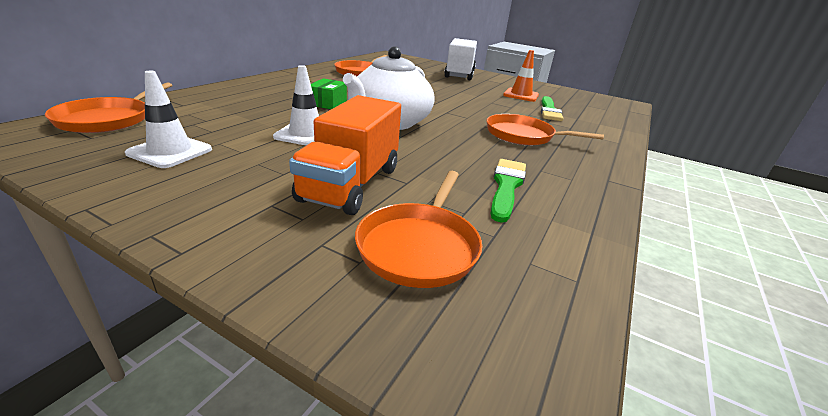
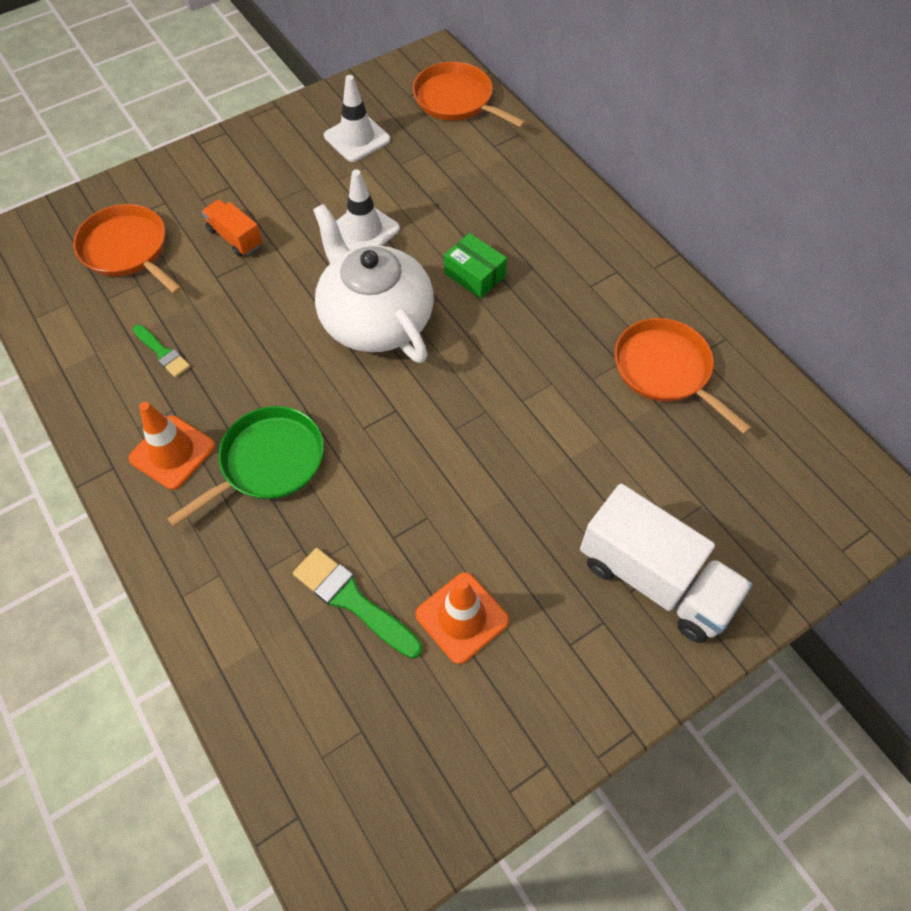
camera: 120 degrees right, 30 degrees up
(351, 184) = (235, 238): orange truck -> orange truck, size x0.52
(506, 186) = (162, 353): green brush -> green brush, size x0.61
(523, 135) = (268, 462): orange pan -> green pan
(564, 162) = (172, 452): none -> orange traffic cone

